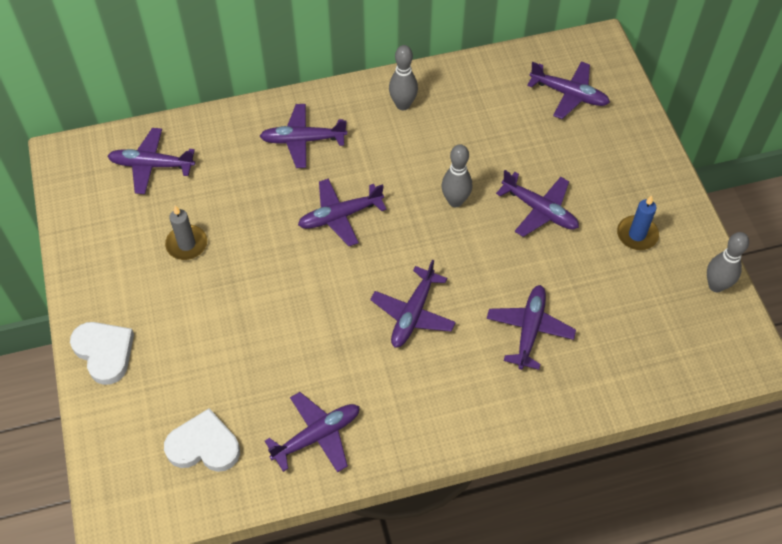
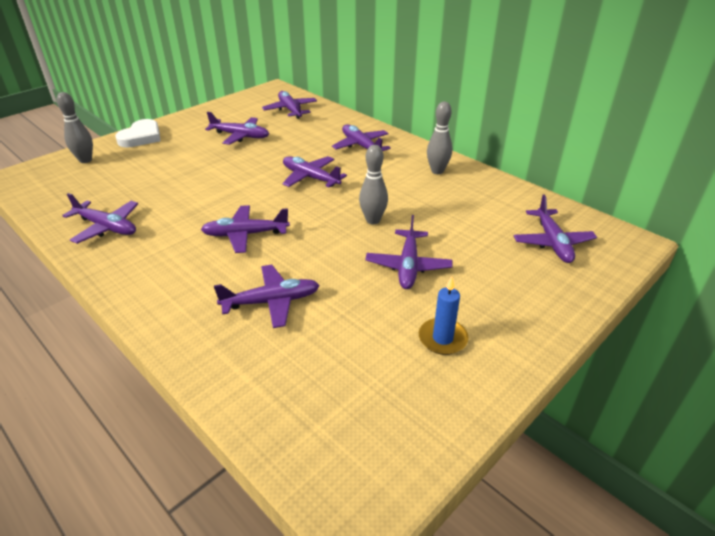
camera: 60 degrees right, 20 degrees down
(187, 244) = (240, 136): grey candle -> purple plane
(204, 445) = (82, 187): white heart -> none
(716, 285) = (435, 430): grey bowling pin -> grey bowling pin (85, 160)

